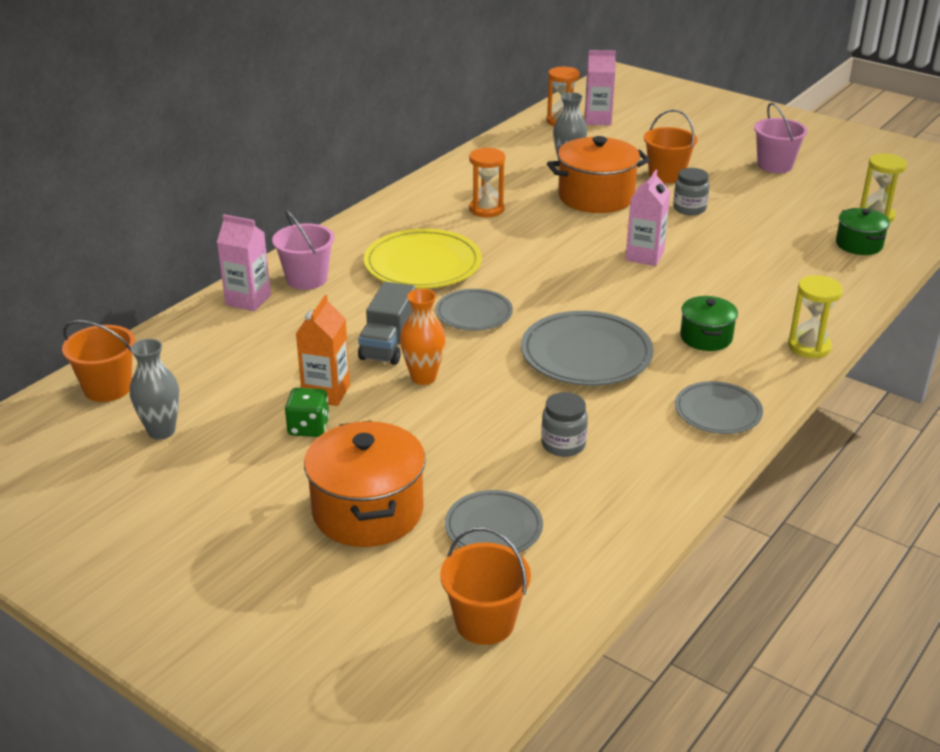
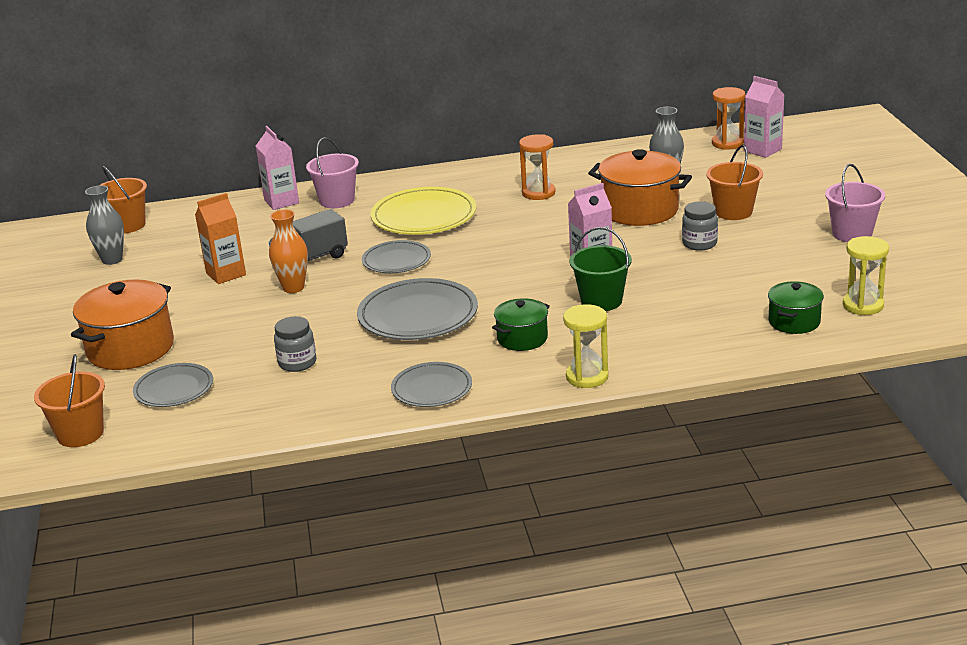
camera: 45 degrees right, 5 degrees down
(308, 427) = (182, 290): green dice -> none
(705, 282) = (601, 301): none -> green bucket

